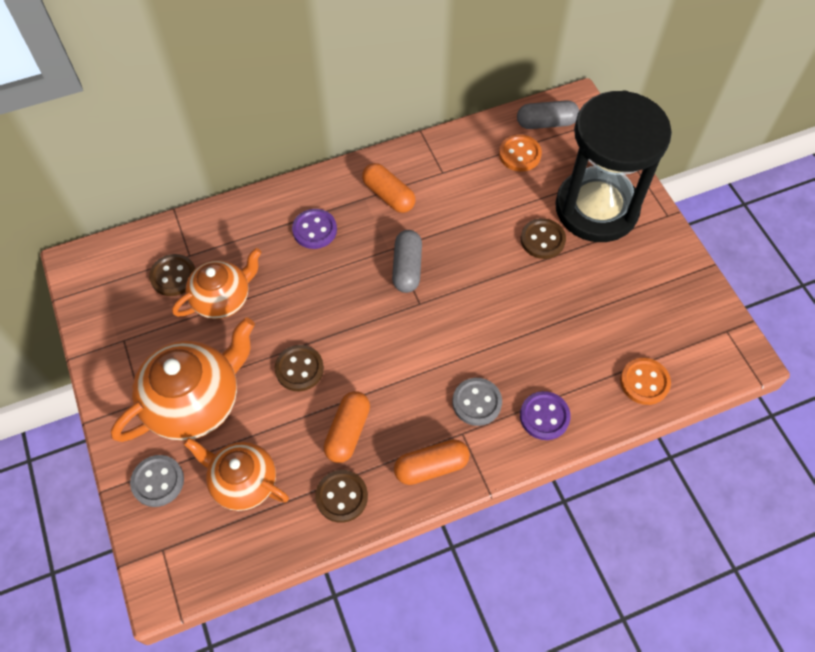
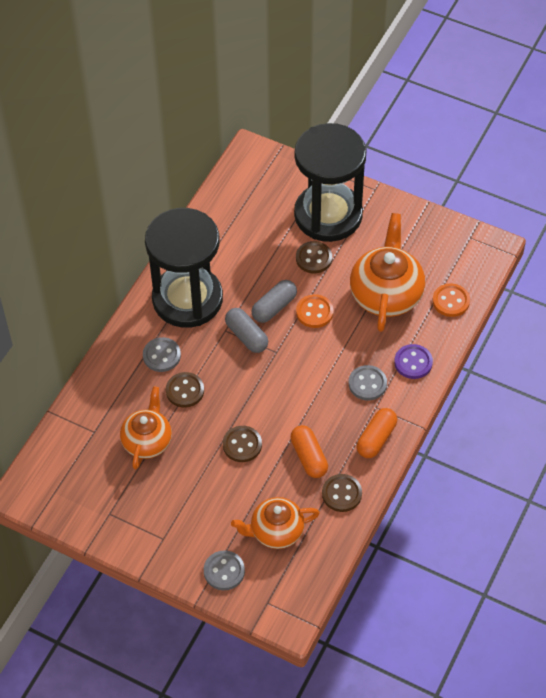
camera: 40 degrees left, 5 degrees down
(173, 276) = (98, 452): brown button -> brown button (185, 391)
(195, 401) = (197, 511): orange teapot -> orange teapot (386, 294)
(314, 230) = (161, 355): purple button -> grey button
(388, 195) = (187, 299): orange capsule -> black hourglass
(519, 154) = (246, 212): orange button -> orange button (314, 312)
(546, 123) = (243, 179): grey capsule -> grey capsule (274, 307)

